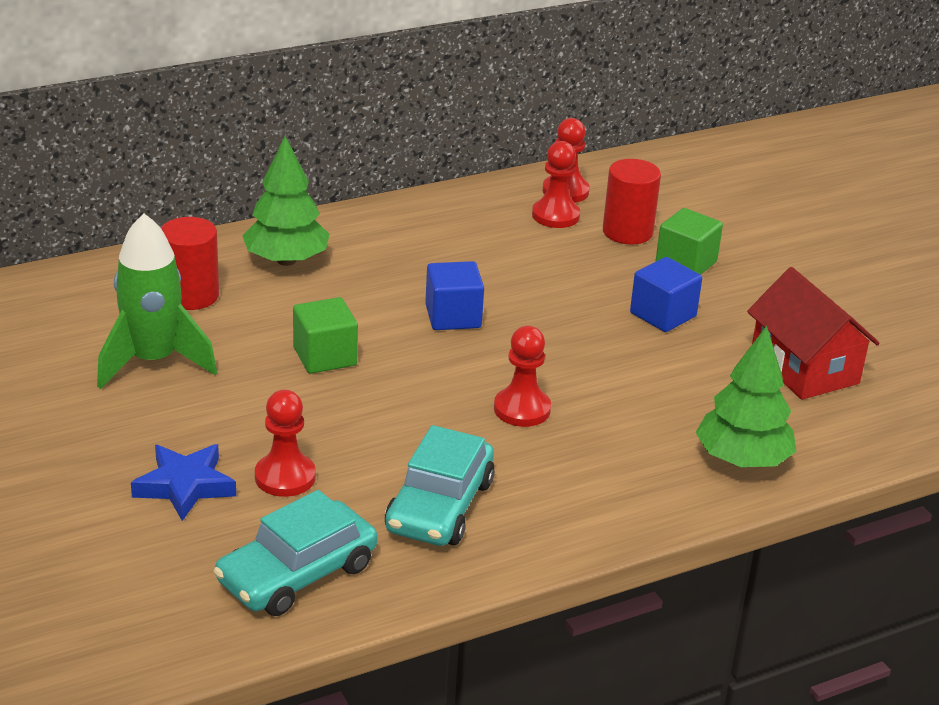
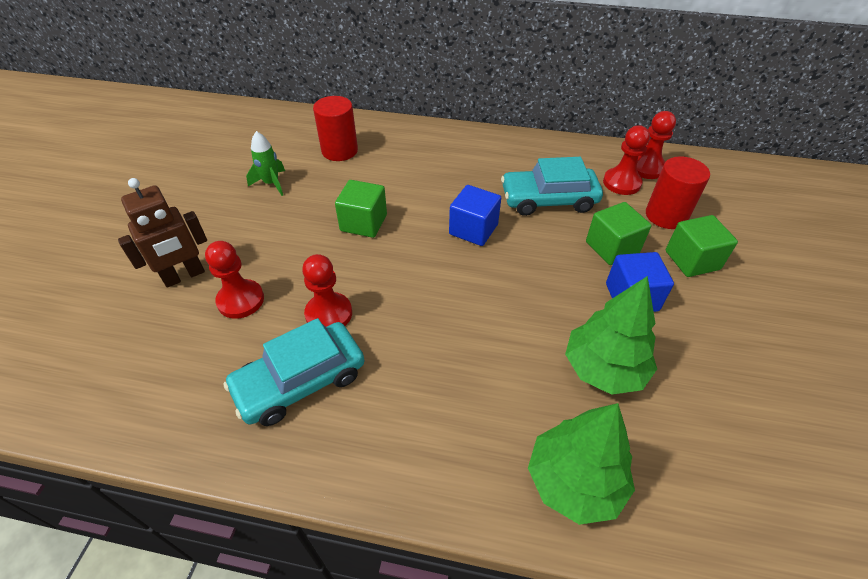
camera: 40 degrees right, 15 degrees up
(153, 361) = (271, 183): green rocket -> green rocket, size x0.53
(185, 486) = (184, 276): blue star -> brown robot
(286, 260) = (415, 149): green tree -> green tree (603, 369)
(297, 574) = (156, 383): turquoise car -> turquoise car (548, 200)
(522, 409) = (443, 327): red pawn -> red pawn (329, 314)
(605, 280) = (612, 247): none -> green cube
(804, 368) = (720, 411): red house -> none

